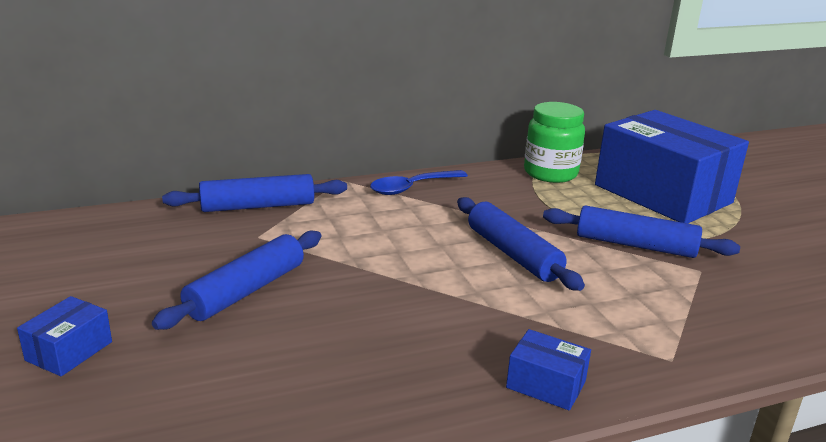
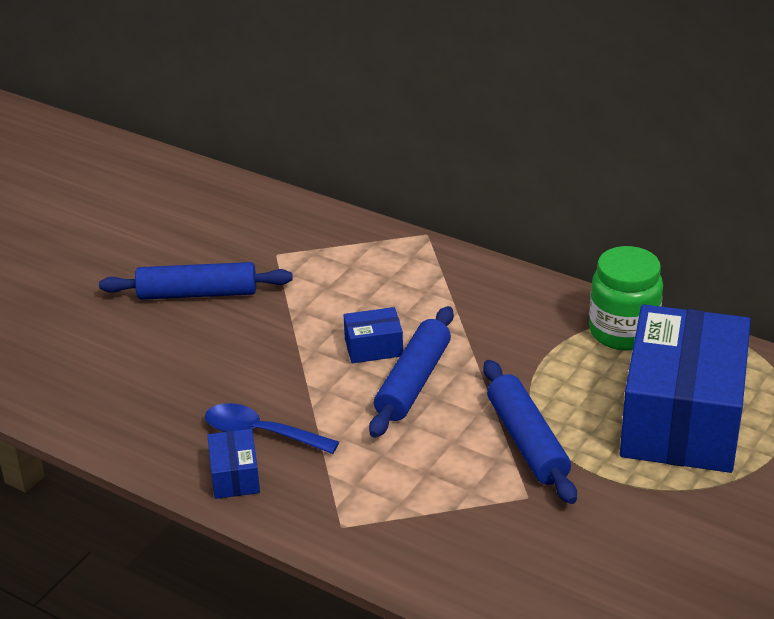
camera: 55 degrees right, 10 degrees up
(69, 351) = (59, 275): blue box -> blue box (373, 347)
(258, 206) = (321, 226): blue rolling pin -> none
(412, 188) = (465, 274): blue spoon -> blue spoon (261, 433)

